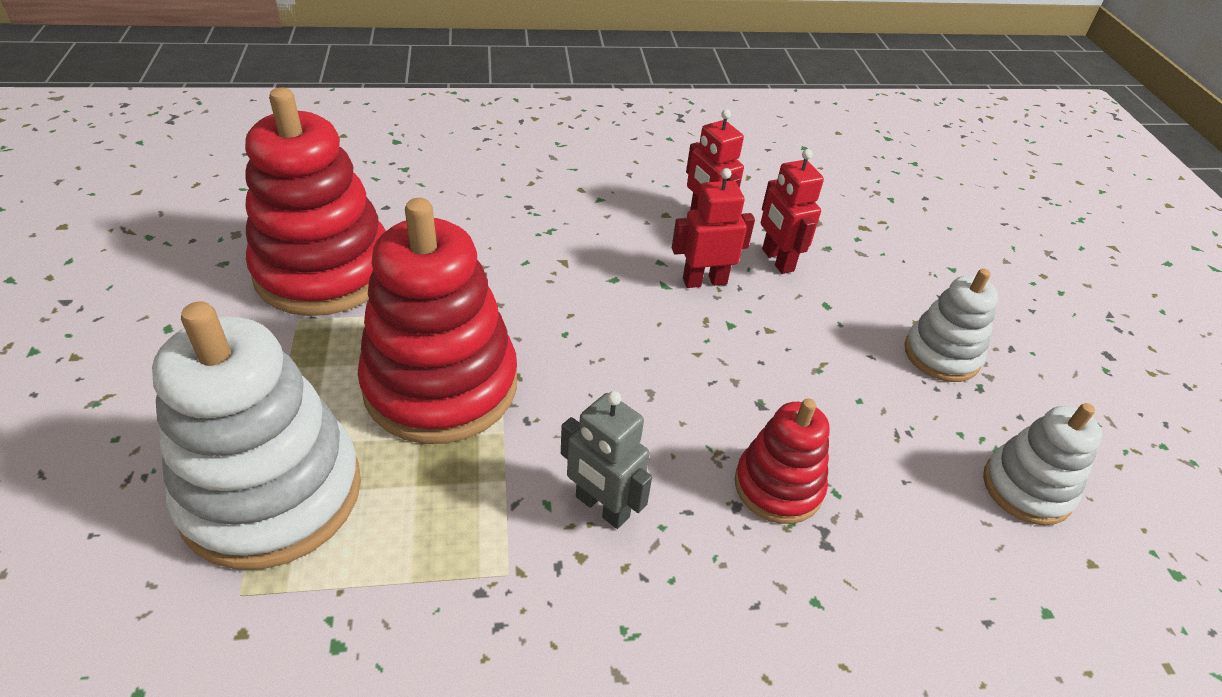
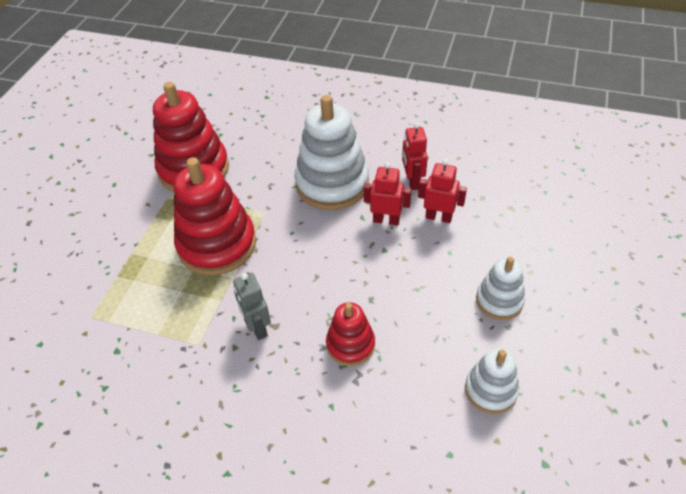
camera: 30 degrees right, 5 degrees up
(272, 493) = (121, 276): white stacking toy -> white stacking toy (332, 184)
(777, 260) = (438, 217): red robot -> red robot turned 105 degrees clockwise

